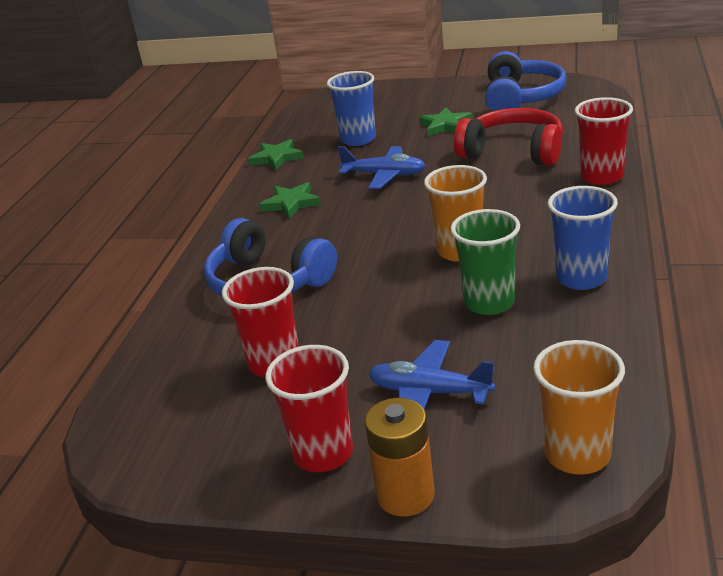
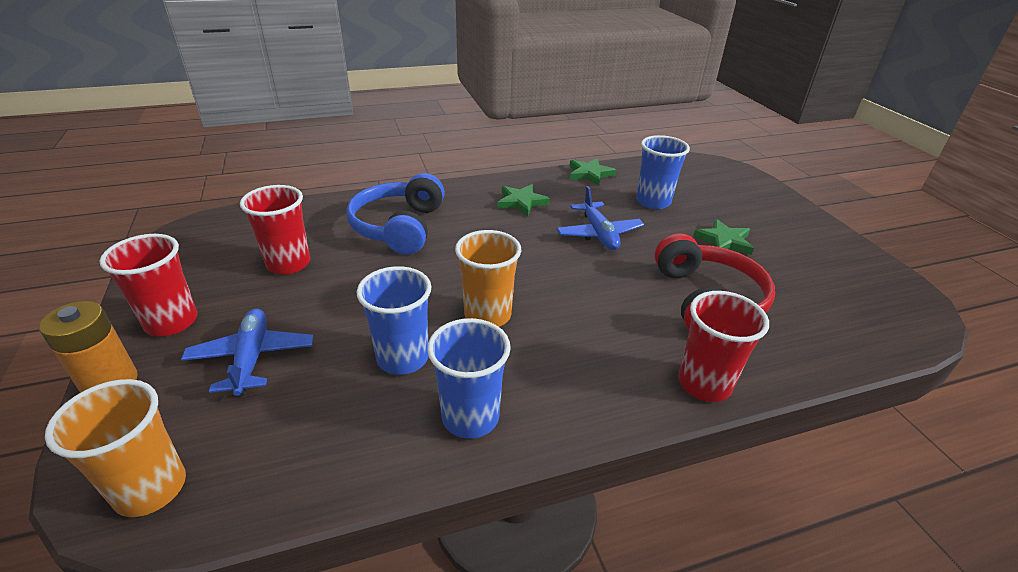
camera: 55 degrees right, 5 degrees up
(489, 302) = (403, 358): green cup -> blue cup
(521, 97) = (836, 274): blue headphones -> none

